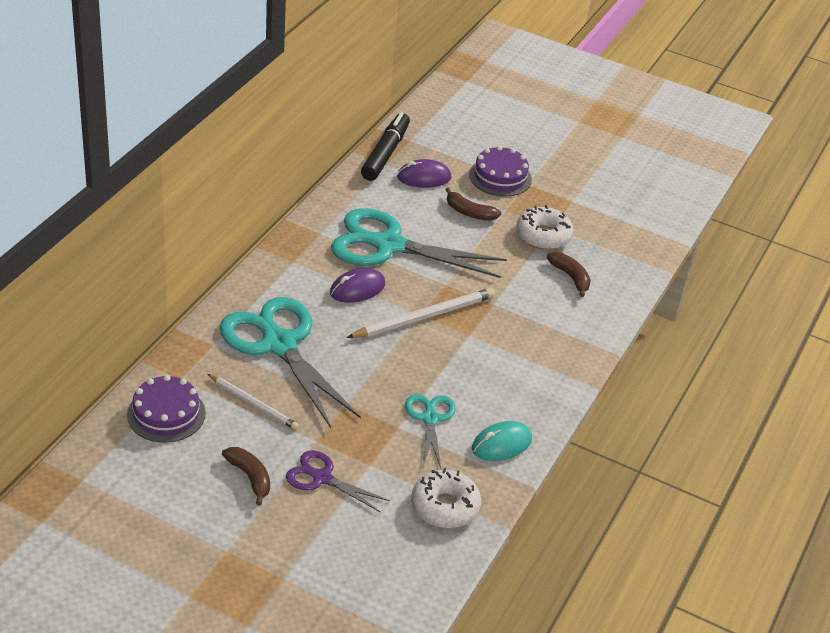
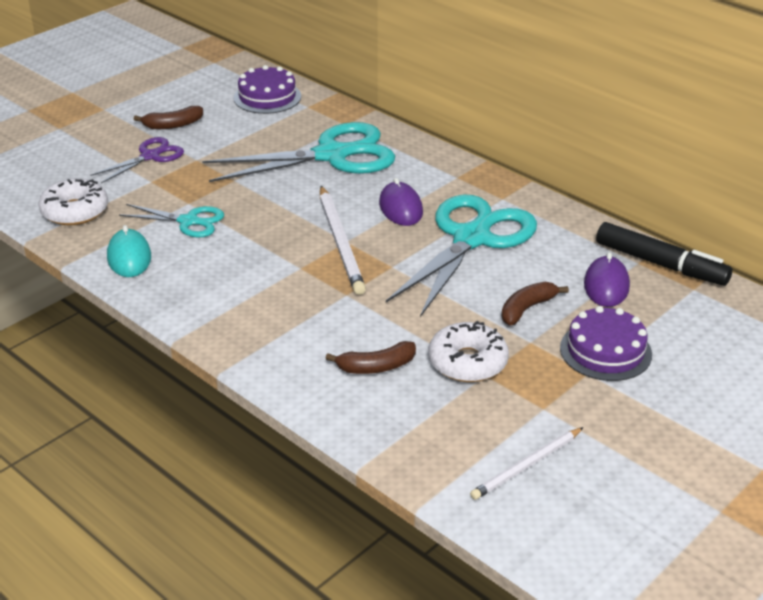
camera: 110 degrees right, 5 degrees down
(253, 404) = (258, 135): white pencil -> white pencil (526, 466)

